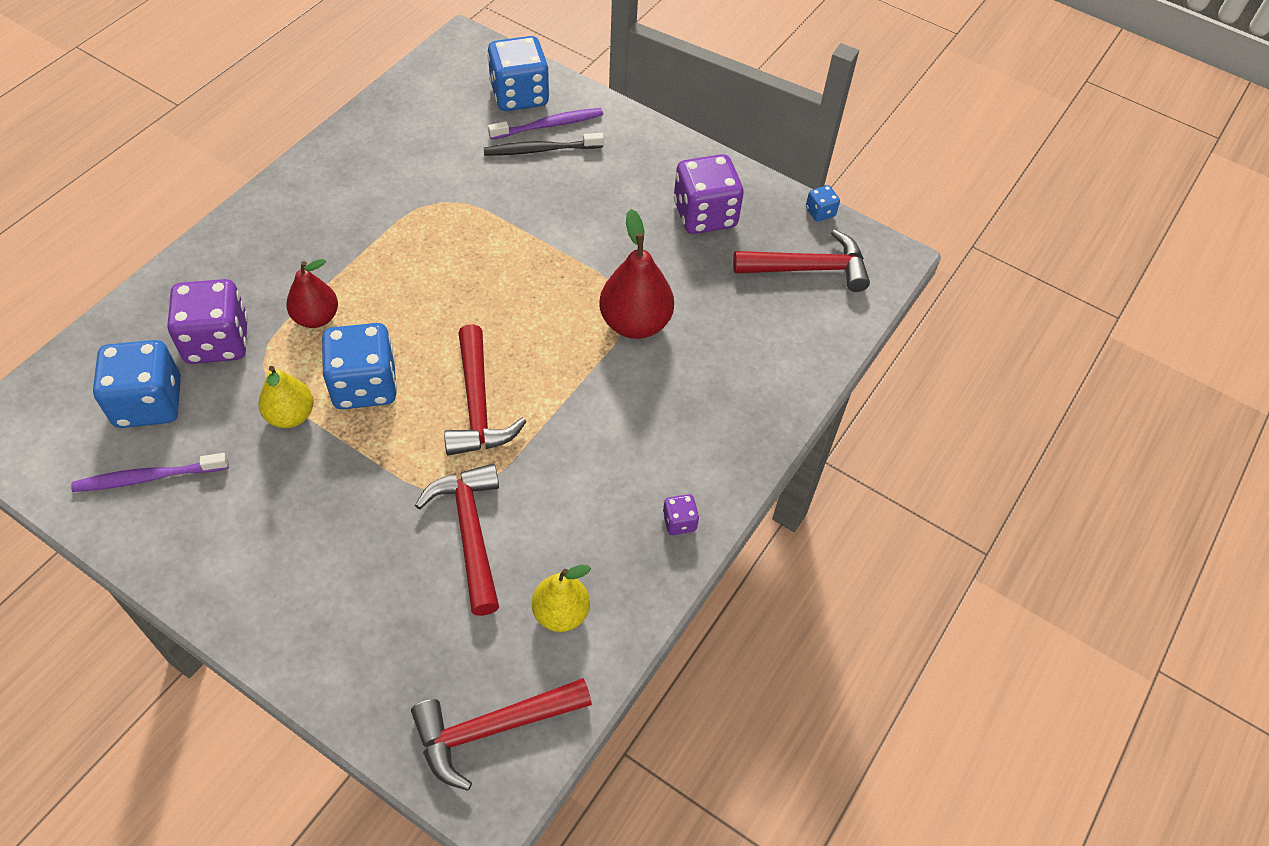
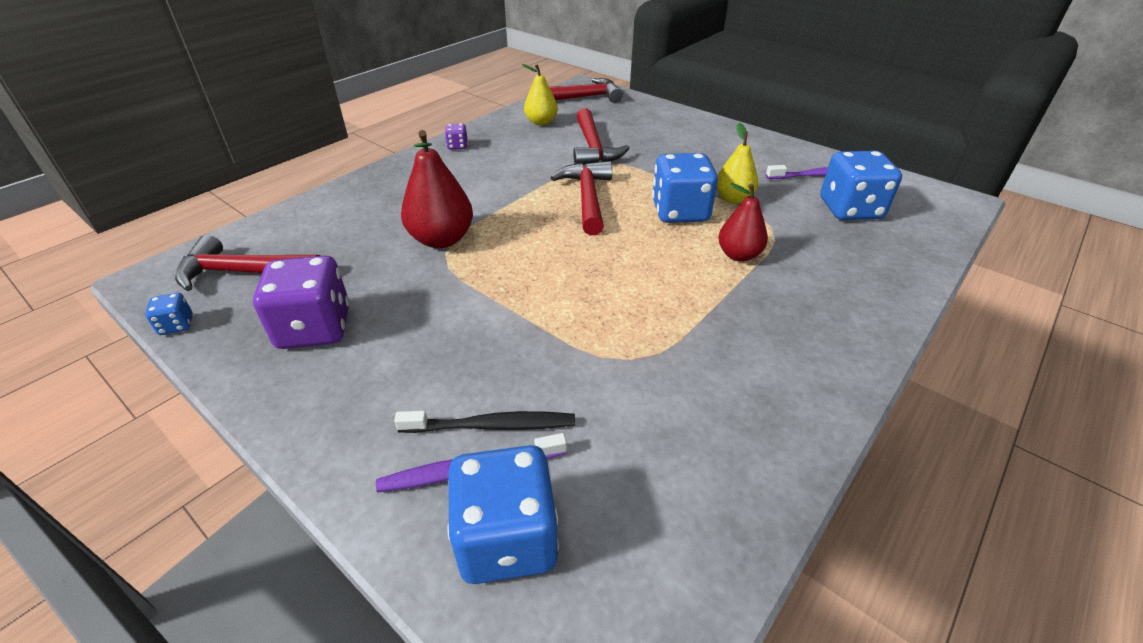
camera: 170 degrees left, 15 degrees down
(217, 341) = (820, 243): purple dice -> none

